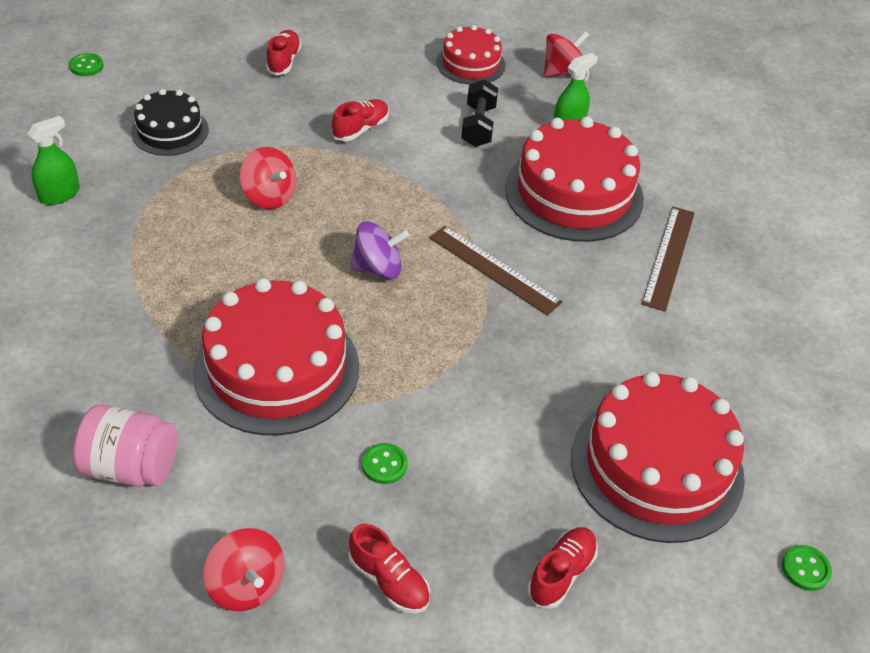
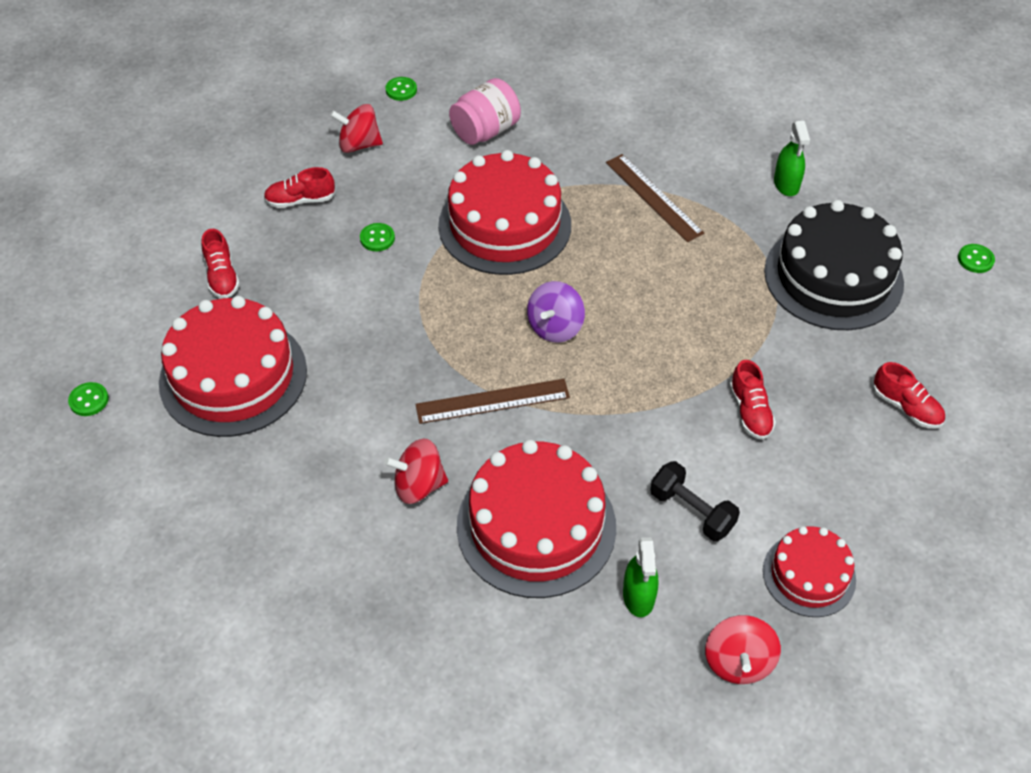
camera: 130 degrees right, 5 degrees up
(103, 609) = (401, 90): none -> green button
(170, 131) = (833, 277): black cake -> black cake, size x1.78
(269, 196) = (695, 302): red spinning top -> red spinning top (418, 485)
(669, 257) = (398, 542): brown ruler -> brown ruler (653, 197)

